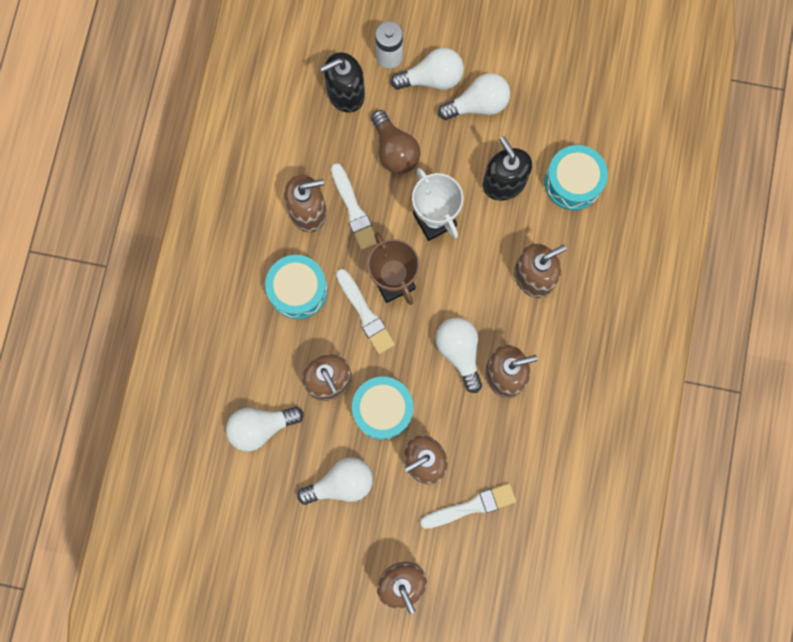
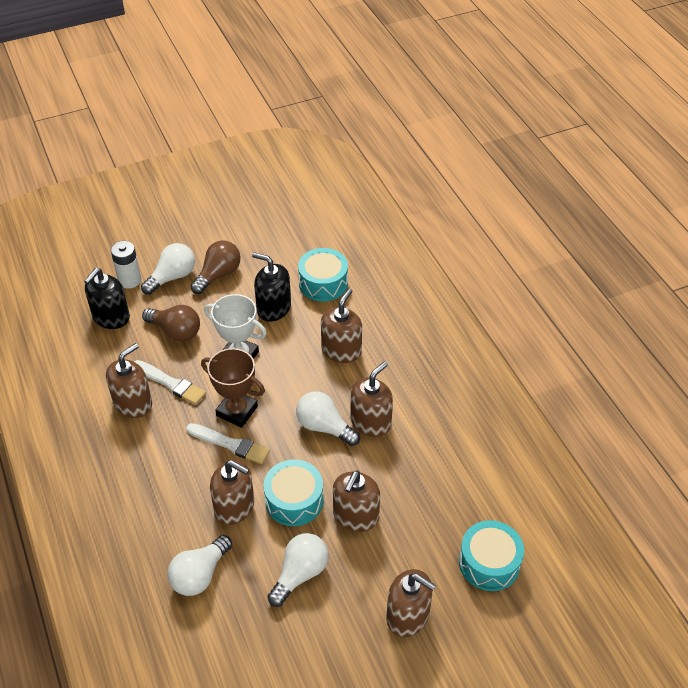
camera: 35 degrees left, 30 degrees down
(298, 290) = (162, 459): turquoise drum -> turquoise drum (489, 563)
(471, 506) = (418, 524): white brush -> none
(478, 104) = (218, 275): white light bulb -> brown light bulb

